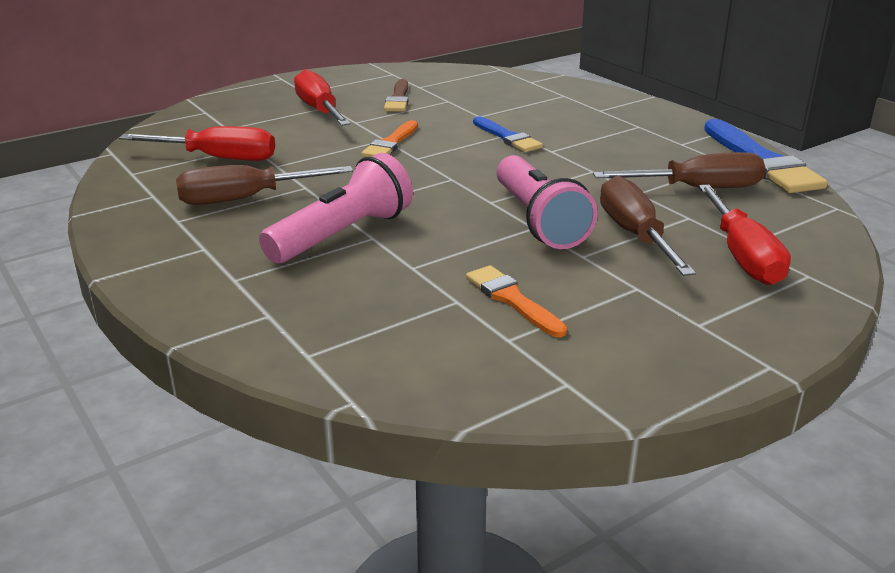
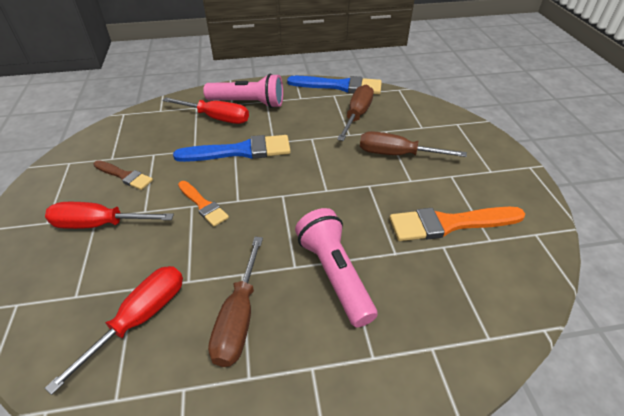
camera: 65 degrees left, 15 degrees up
(507, 137) = (240, 151): blue brush -> blue brush, size x1.71
(512, 300) = (449, 224): orange brush -> orange brush, size x1.71
(539, 221) = (363, 180): pink flashlight -> pink flashlight (248, 103)
(742, 255) = (432, 132): red screwdriver -> red screwdriver (216, 118)

